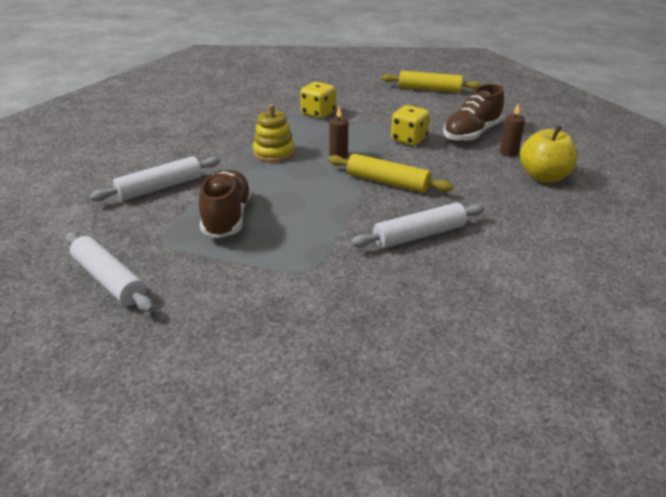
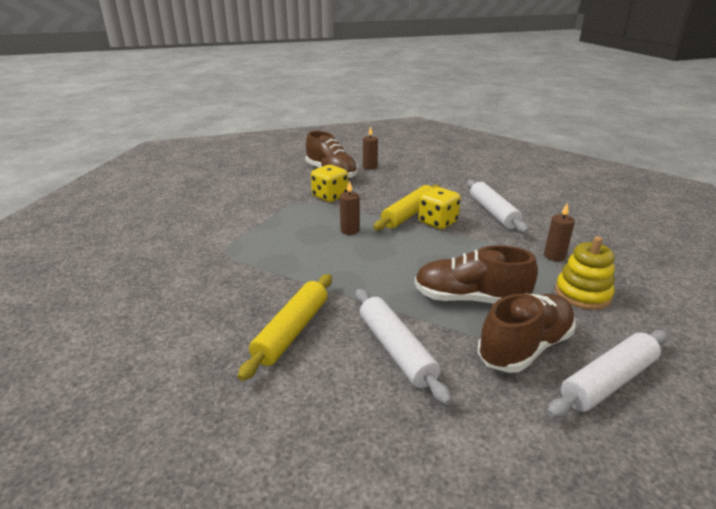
camera: 80 degrees left, 5 degrees down
(157, 242) = (524, 347): none -> brown shoe
(274, 153) = (329, 265): yellow stacking toy -> yellow stacking toy (582, 294)
(318, 113) = (239, 232): yellow dice -> yellow dice (437, 222)
(319, 272) = (554, 256): none -> brown candle
(429, 89) = (223, 175): yellow rolling pin -> yellow rolling pin (292, 331)
(543, 177) = (410, 163): yellow apple -> none

